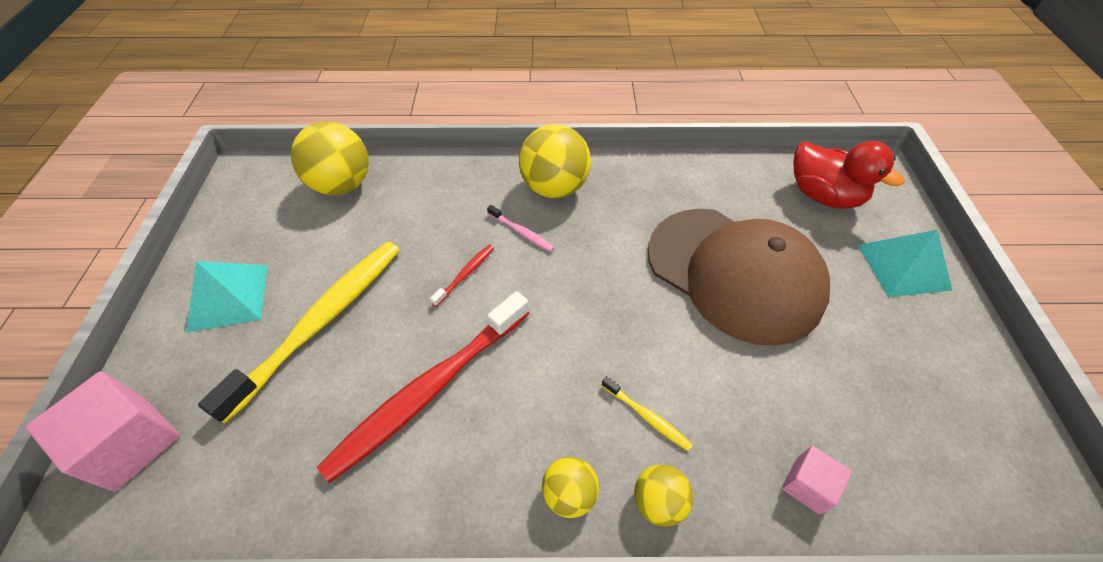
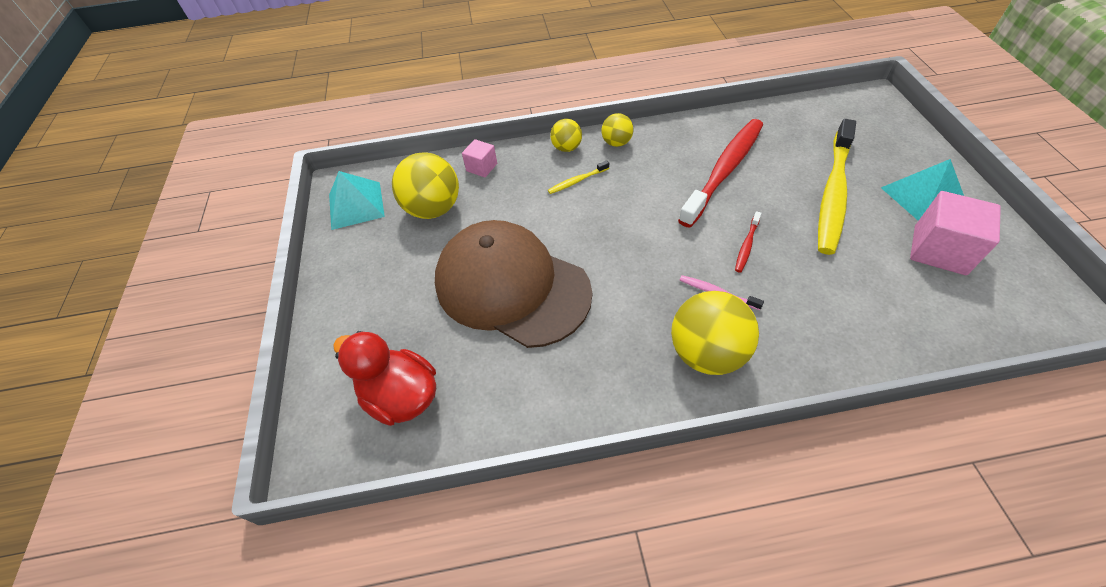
camera: 175 degrees right, 0 degrees up
(131, 443) = (881, 120): pink cube -> pink cube (939, 250)
(342, 185) = (941, 314): yellow ball -> yellow ball (433, 209)
(647, 417) = (577, 181): yellow toothbrush -> yellow toothbrush turned 60 degrees counterclockwise
(903, 266) = (354, 320): turquoise pyramid -> turquoise pyramid (356, 205)

